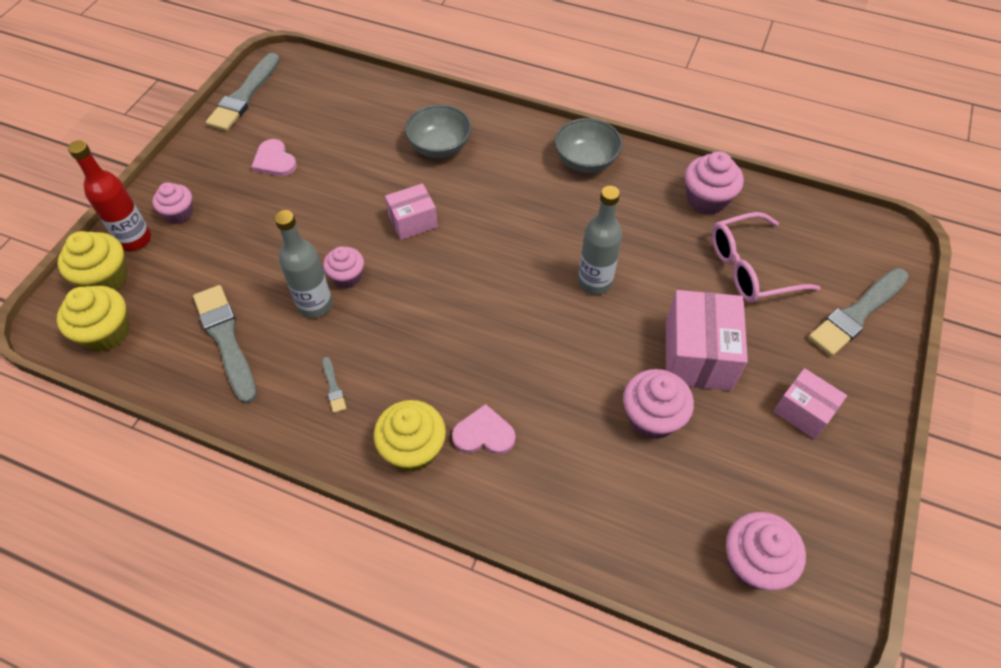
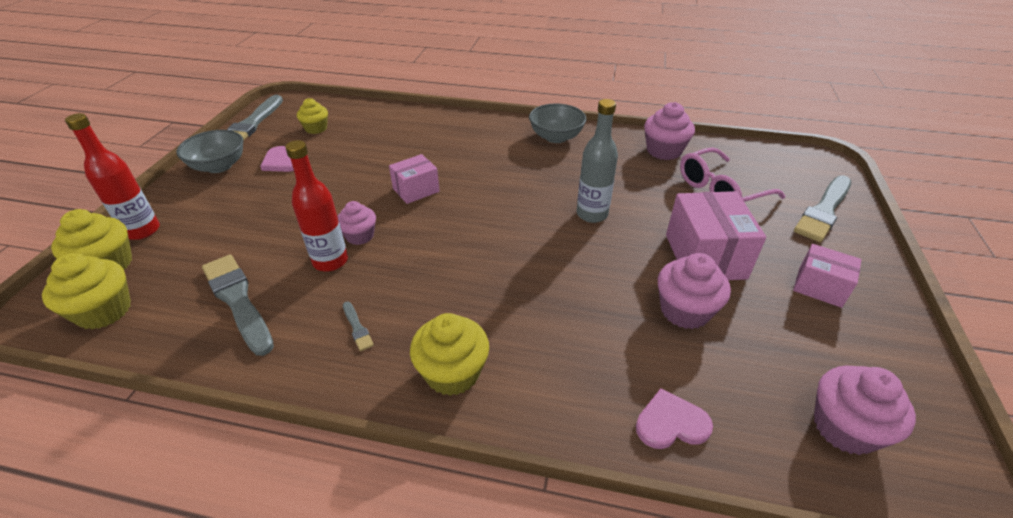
camera: 10 degrees left, 15 degrees down
(179, 213) = (189, 207): pink cupcake -> none
(314, 112) = (316, 128): none -> yellow cupcake
(315, 305) = (330, 261): grey bottle -> red bottle
(439, 147) = (430, 140): grey bowl -> grey bowl (219, 166)
(484, 434) = (524, 348): pink heart -> pink heart (671, 423)

